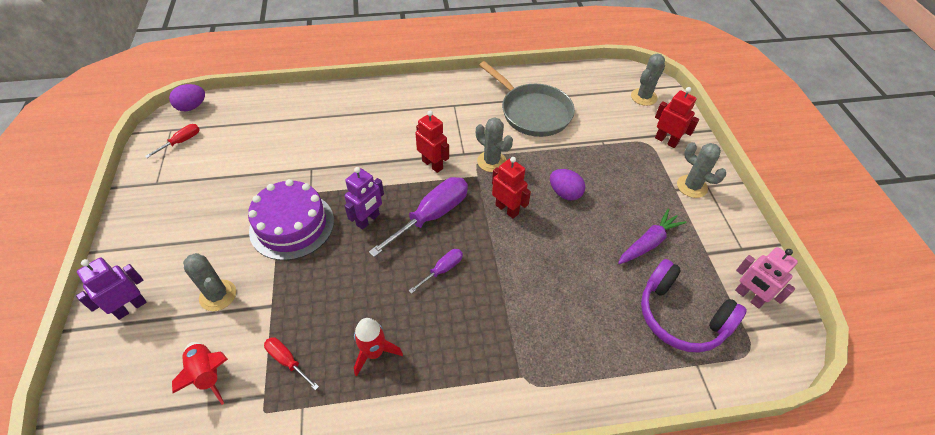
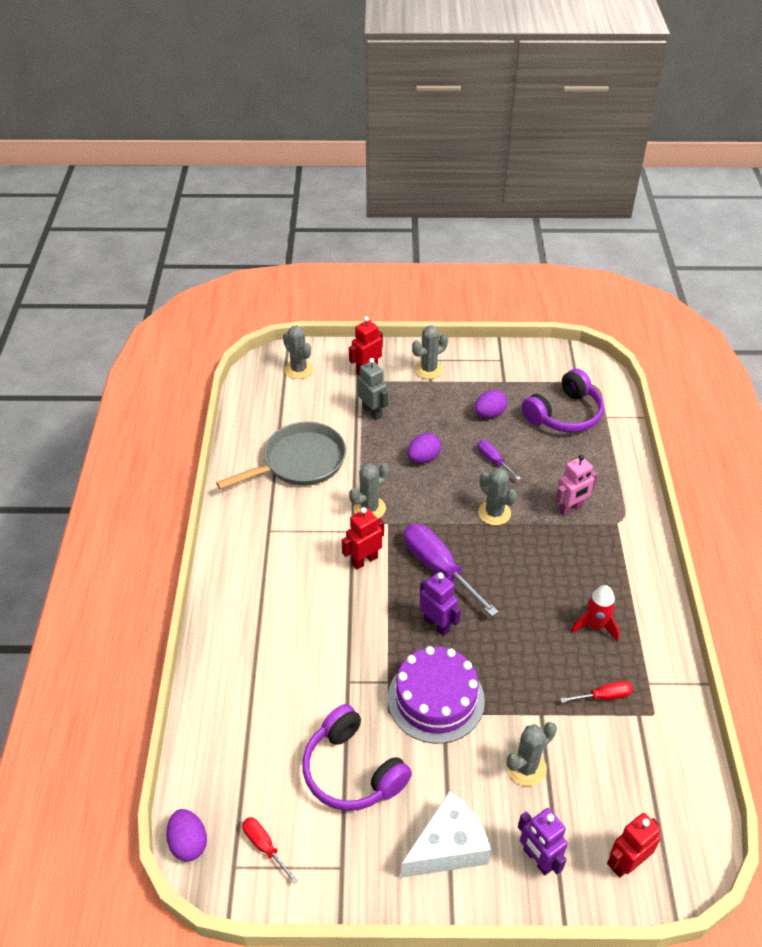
camera: 80 degrees left, 5 degrees down
(156, 244) = (448, 847): none -> white cheese
(208, 374) = (618, 766): red rocket -> none
(232, 180) = (352, 771): none -> purple headphones
(287, 361) = (604, 696): red screwdriver -> red screwdriver turned 150 degrees counterclockwise
(442, 270) = (508, 566): purple screwdriver -> purple screwdriver (493, 460)
(507, 209) = (438, 505): red robot -> red robot (626, 863)
(508, 255) = (494, 513): none -> grey cactus
(611, 150) = (372, 412): none -> grey robot
(649, 242) = (489, 414): purple carrot -> purple egg
(748, 297) = (548, 371): pink robot -> pink robot (570, 509)

